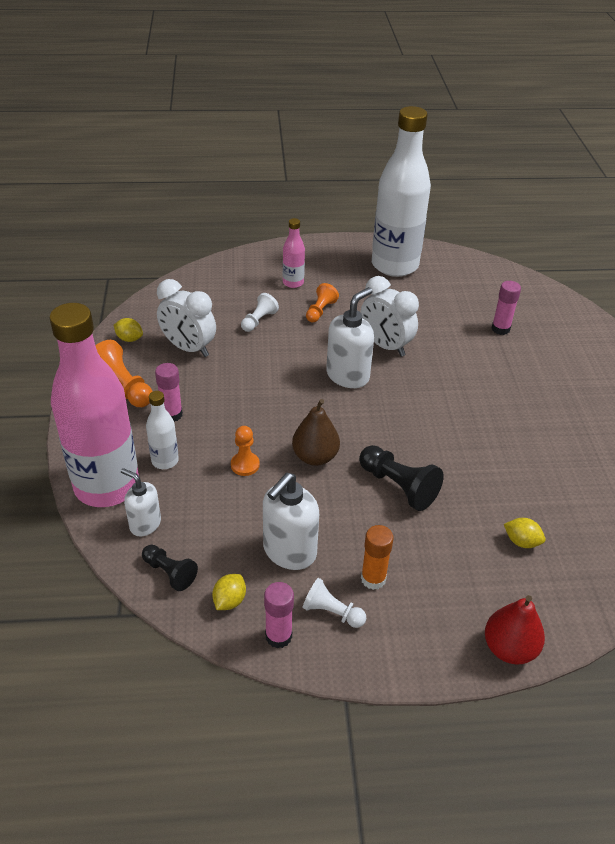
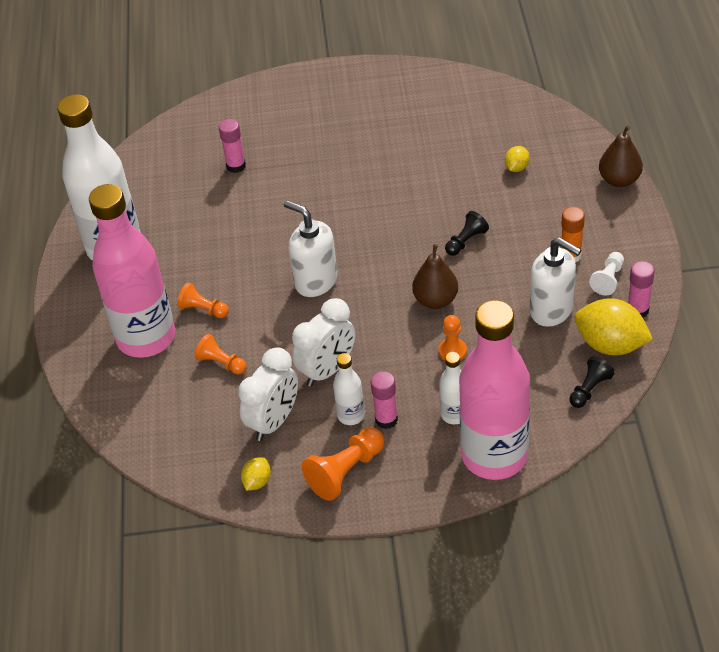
camera: 85 degrees left, 5 degrees up
(145, 524) = (537, 416): white soap dispenser -> none
(182, 393) = (351, 415): none -> white bottle
(229, 600) = (610, 345): yellow lemon -> yellow lemon, size x2.05
(259, 320) = (221, 363): white pawn -> orange pawn
(293, 283) = (146, 338): pink bottle -> pink bottle, size x2.32
(385, 346) = (266, 253): white clock -> white clock (327, 370)
(398, 486) = (466, 241): black pawn -> black pawn, size x0.63
(509, 648) = (619, 180): red pear -> brown pear

